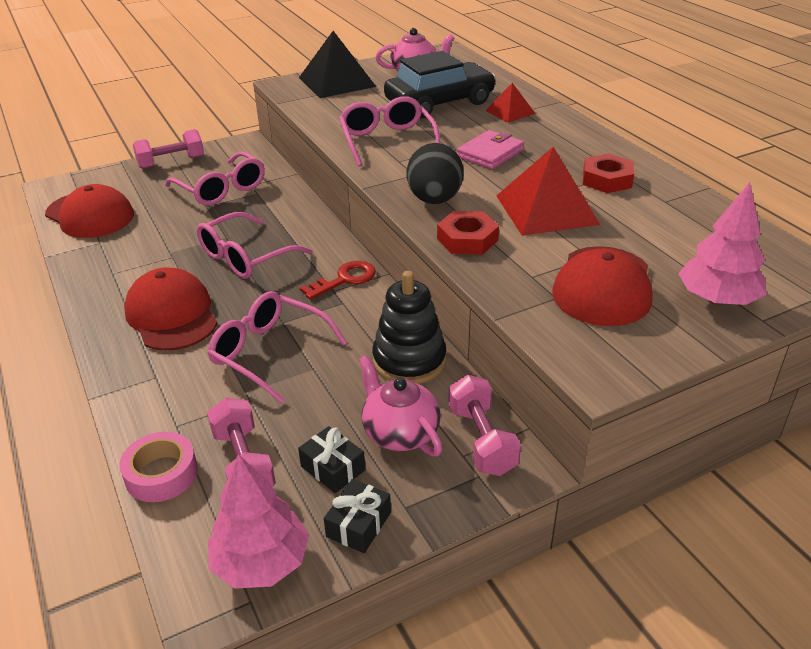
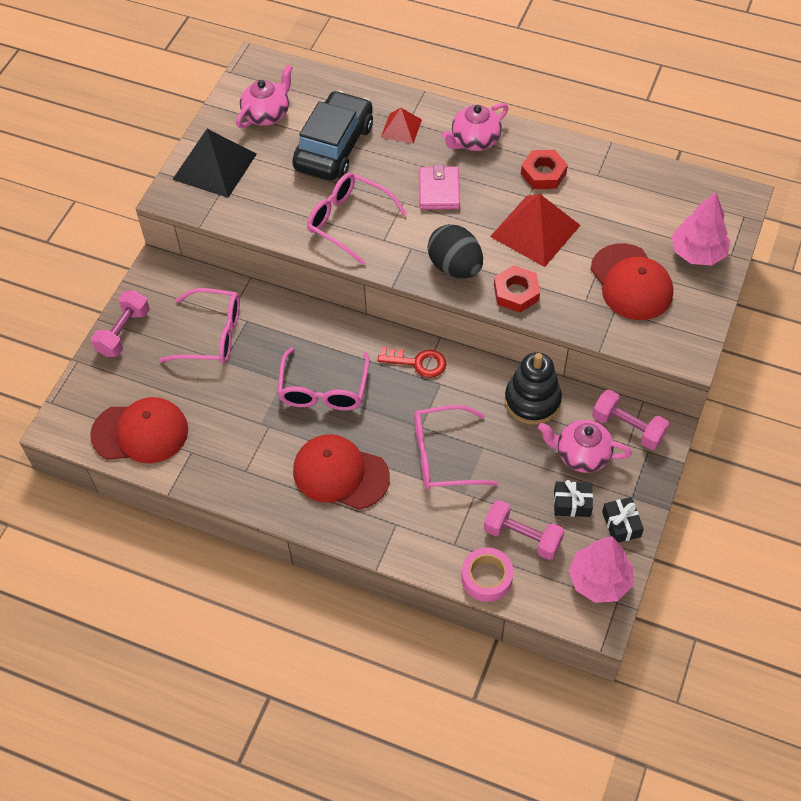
camera: 40 degrees left, 20 degrees up
(345, 279) = (418, 362): red key -> red key turned 90 degrees clockwise
(566, 139) = (474, 141): none -> pink teapot

